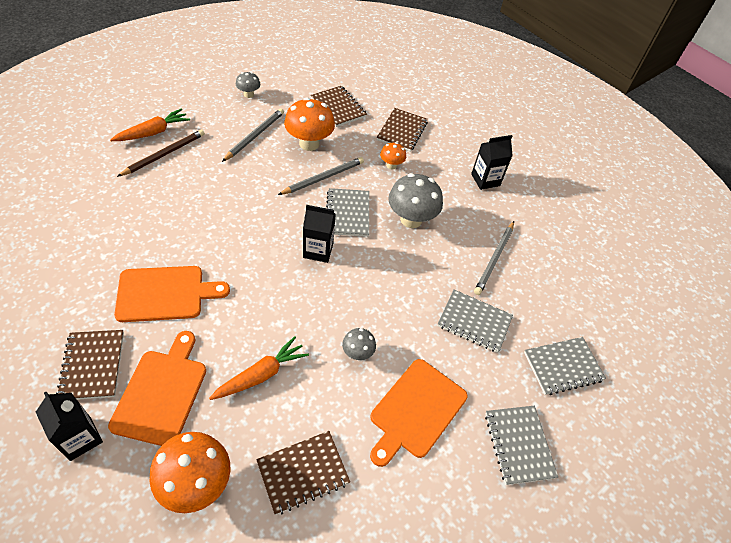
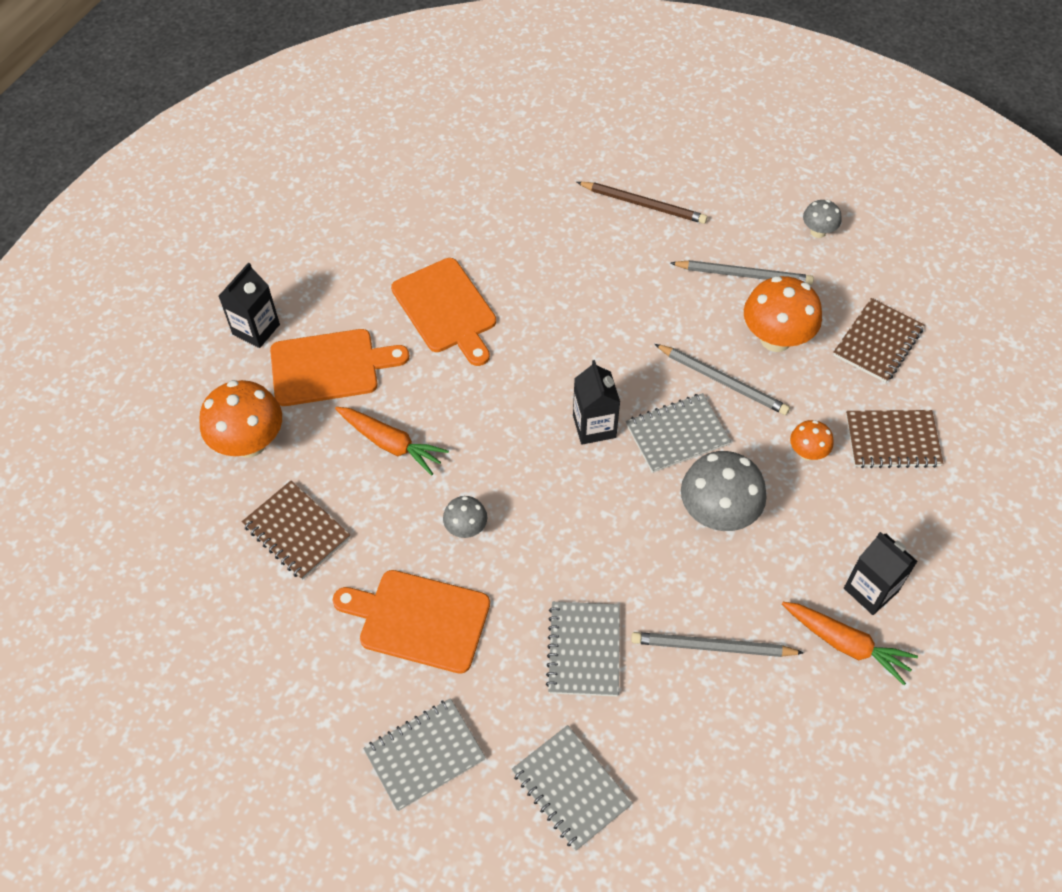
camera: 75 degrees right, 5 degrees up
(92, 365) = (332, 296): brown notebook -> none
(153, 132) = (671, 176): orange carrot -> orange carrot (846, 644)

